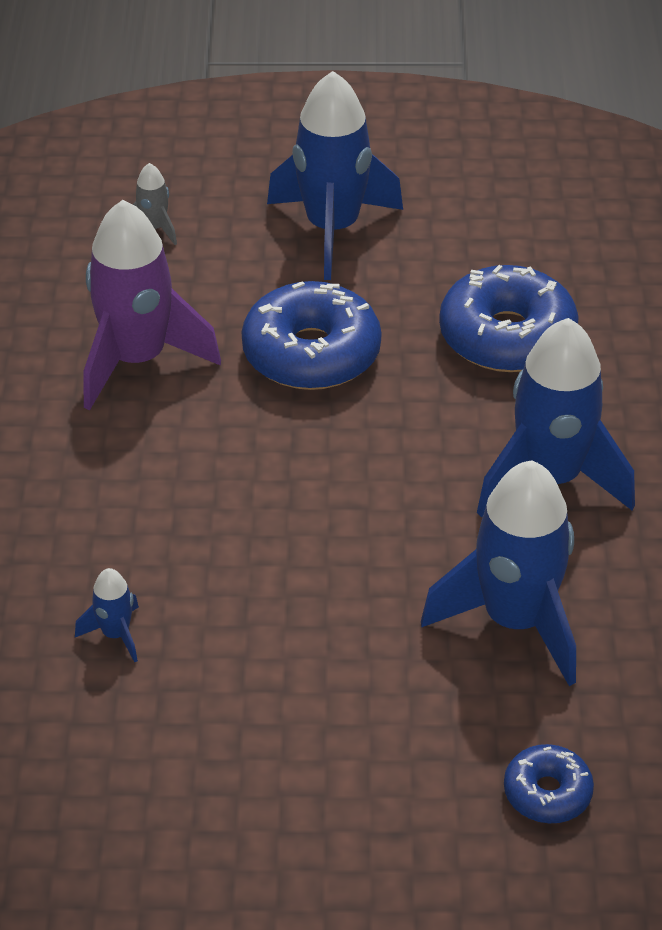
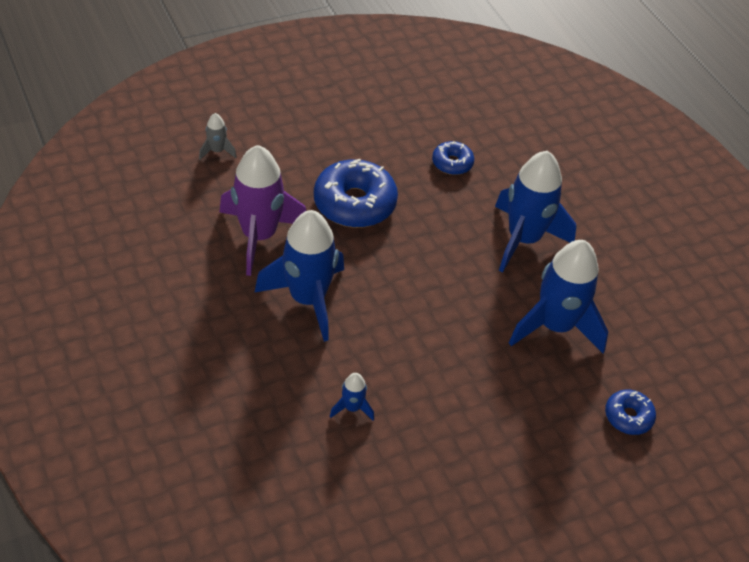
camera: 30 degrees left, 5 degrees up
(332, 229) = (320, 124): blue rocket -> blue rocket (308, 299)
(507, 336) = (452, 163): blue donut -> blue donut, size x0.52

